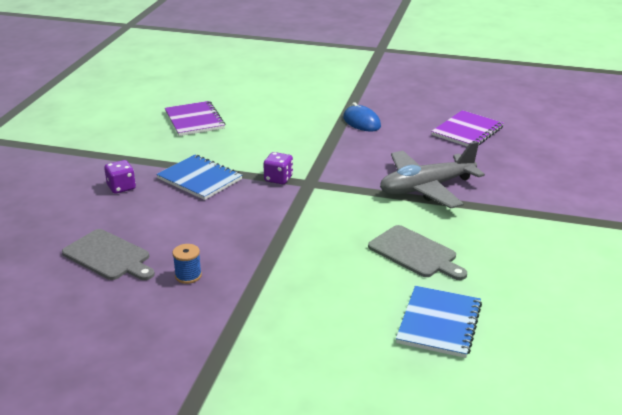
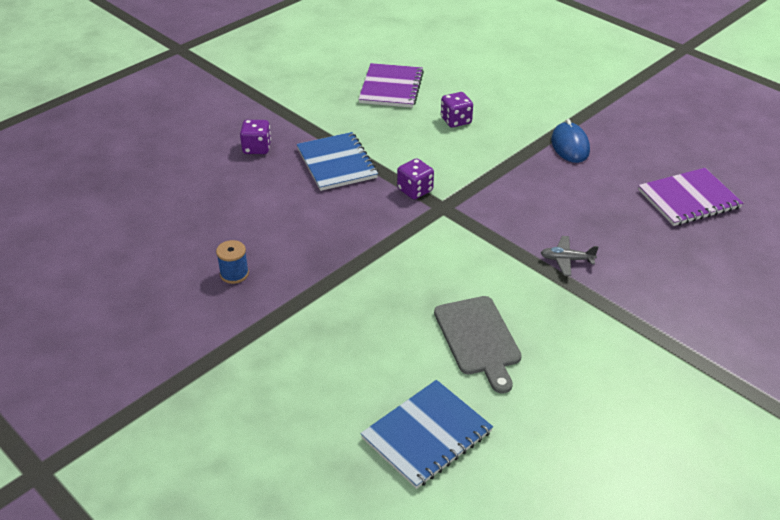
camera: 30 degrees right, 10 degrees up
(109, 256) = (184, 224): grey cutting board -> none
(265, 128) = (456, 121): none -> purple dice
(426, 188) = (566, 260): grey plane -> grey plane, size x0.40

